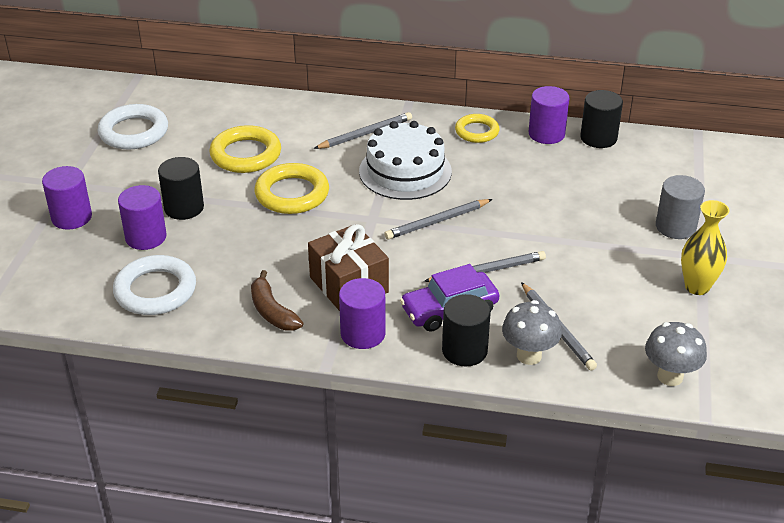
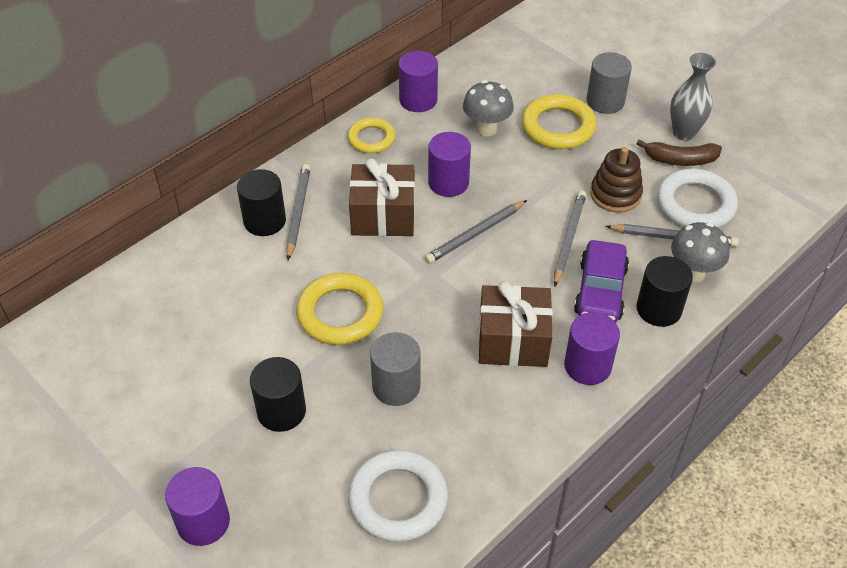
camera: 55 degrees left, 10 degrees up
(134, 132) = (99, 393): white ring -> white ring (695, 204)
(146, 237) = (302, 467): purple cylinder -> purple cylinder (448, 182)
(246, 154) = (240, 317): yellow ring -> yellow ring (558, 127)
(251, 247) = (396, 386): none -> grey cylinder
(272, 311) = (506, 417): brown banana -> brown banana (680, 160)
(405, 171) = (383, 216): white cake -> brown gift
(437, 221) = (475, 234): grey pencil -> grey pencil turned 45 degrees clockwise
(568, 276) = (615, 194): none -> brown stacking toy
(598, 138) = (454, 75): black cylinder -> black cylinder (264, 221)
(670, 376) = (771, 207): grey mushroom -> grey mushroom (486, 129)
(697, 287) = (684, 133): yellow vase -> grey vase

